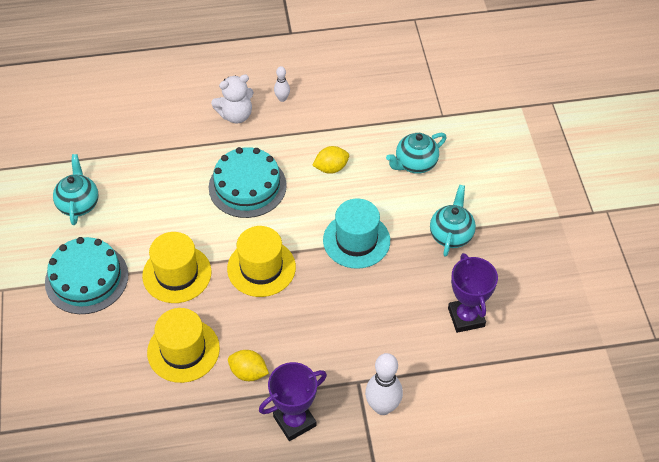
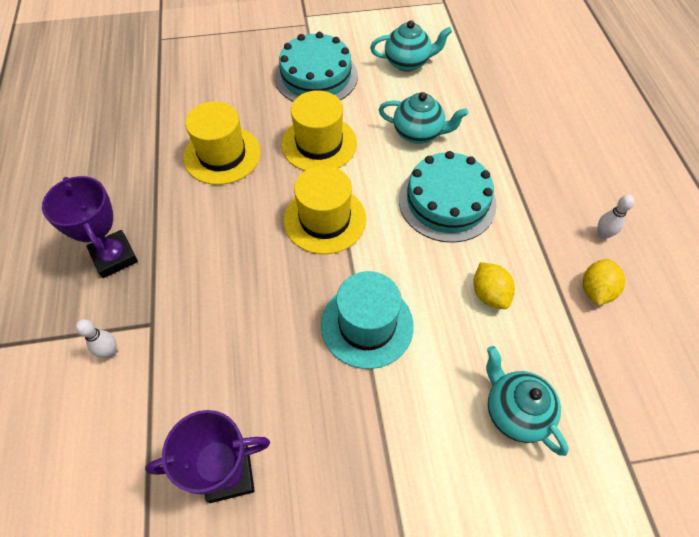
camera: 90 degrees right, 5 degrees up
(236, 115) = (560, 185): white teddy bear -> none
(248, 372) = (185, 212): yellow lemon -> yellow lemon (595, 290)
(382, 407) = (110, 352): white bowling pin -> white bowling pin, size x0.54
(451, 235) = (380, 461): turquoise teapot -> turquoise teapot (418, 133)

